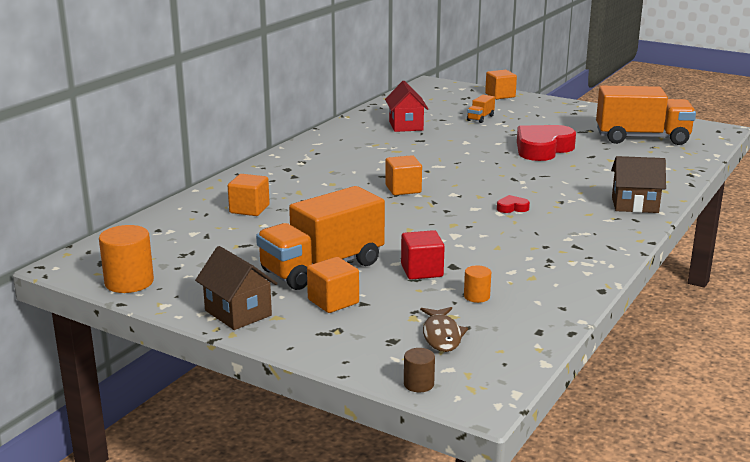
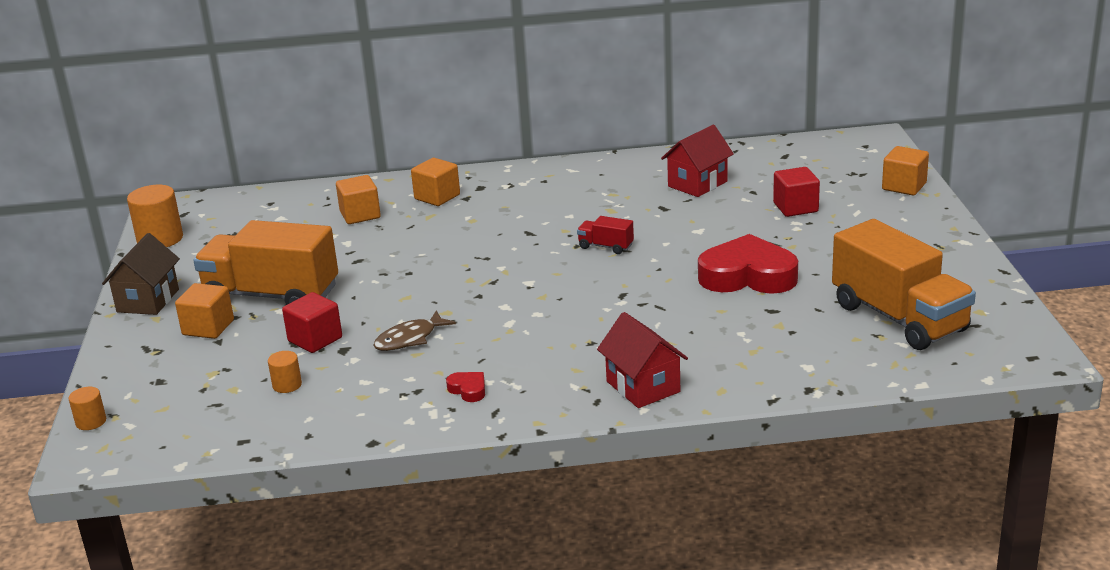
camera: 55 degrees right, 5 degrees up
(403, 189) = (506, 255): orange cube -> orange cube (437, 197)
(418, 384) = (91, 422): brown cylinder -> orange cylinder
(442, 336) = (189, 399): brown fish -> brown fish (409, 339)
(443, 165) = (605, 246): none -> red truck
(480, 118) = (795, 207): orange truck -> red cube
(512, 208) = (533, 324): red heart -> red heart (468, 390)
(634, 205) = (643, 387): brown house -> red house

